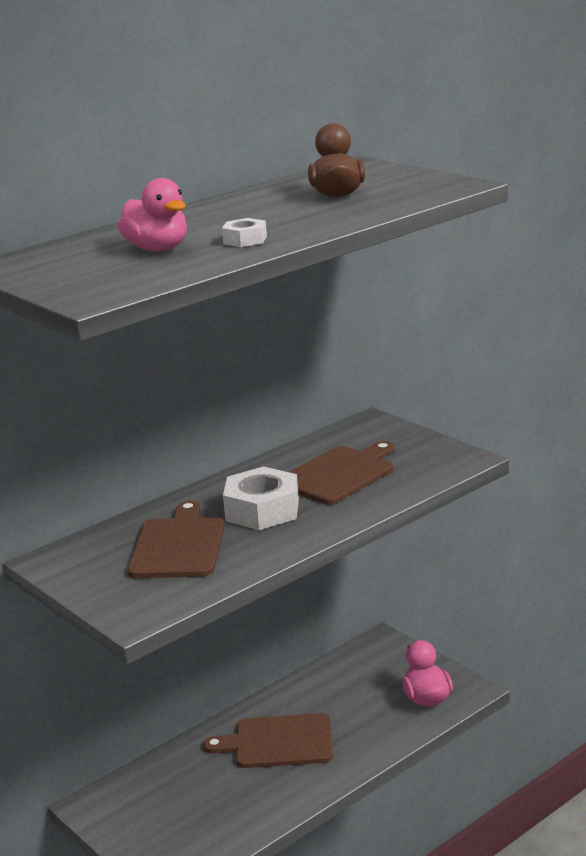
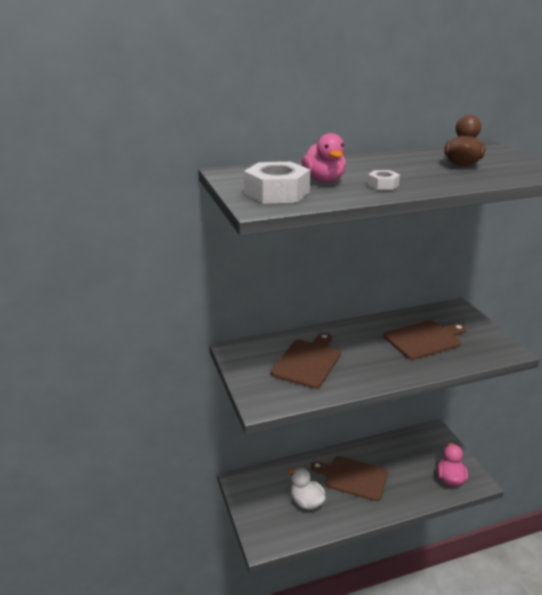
camera: 20 degrees right, 5 degrees up
(217, 798) = (306, 502): none -> white duck
(262, 510) = (367, 351): white nut -> white nut (277, 193)

